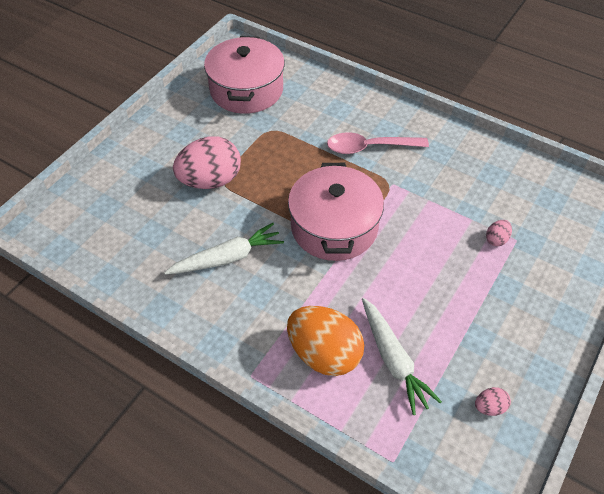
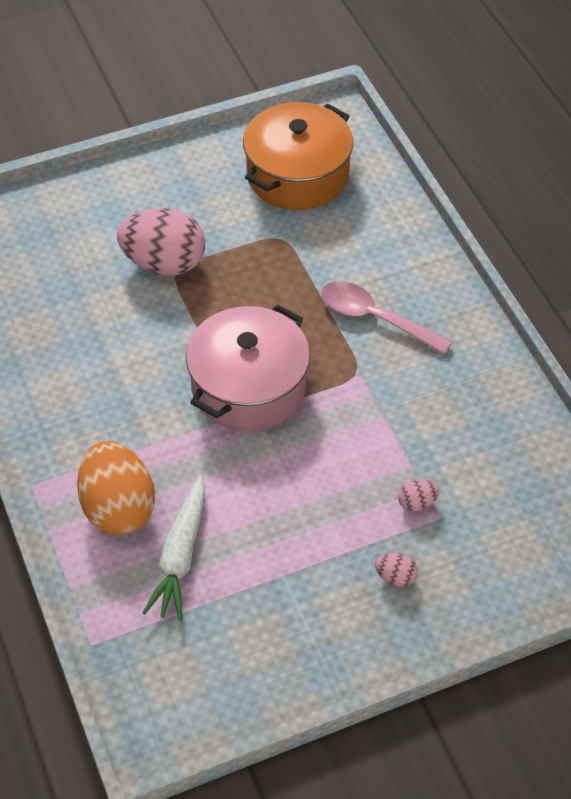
camera: 35 degrees right, 0 degrees up
(227, 258) = (110, 357): white carrot -> none
(246, 90) = (297, 175): pink pot -> orange pot
(489, 407) = (232, 659): pink egg -> pink egg (395, 577)

